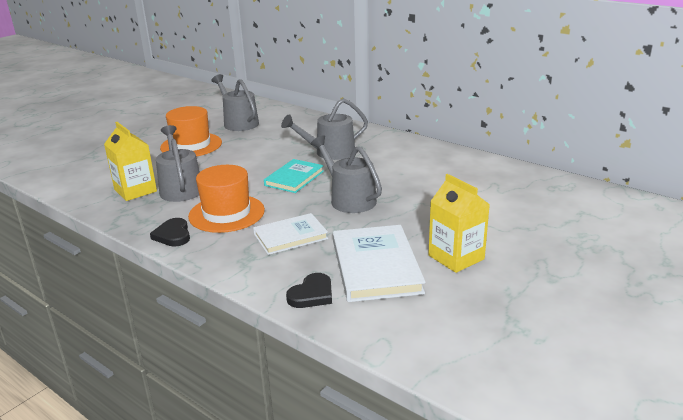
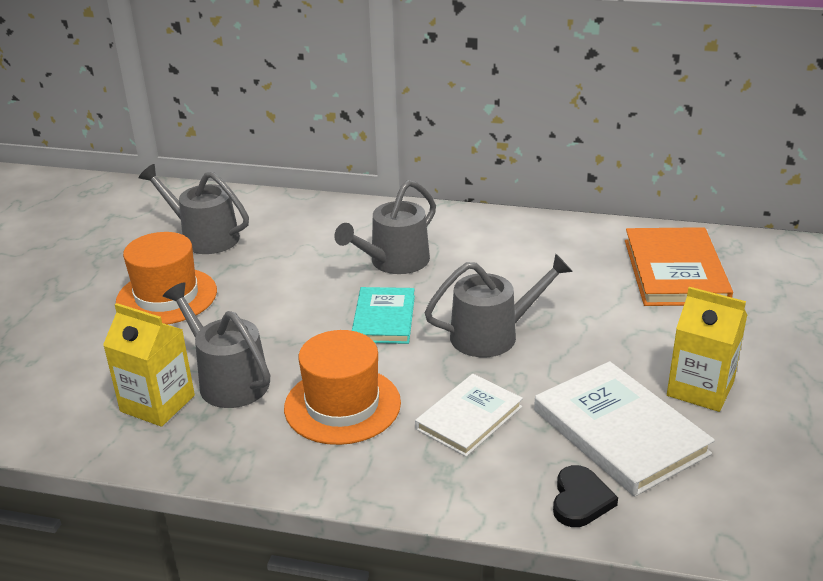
camera: 25 degrees left, 5 degrees up
(173, 235) = (298, 465): black heart -> none
(349, 199) = (492, 335): grey watering can -> grey watering can turned 135 degrees clockwise
(508, 191) = (675, 271): none -> orange book

